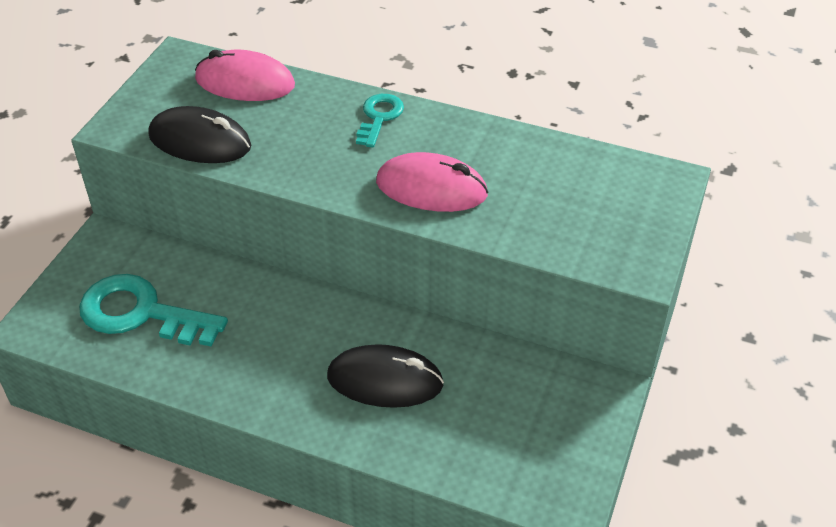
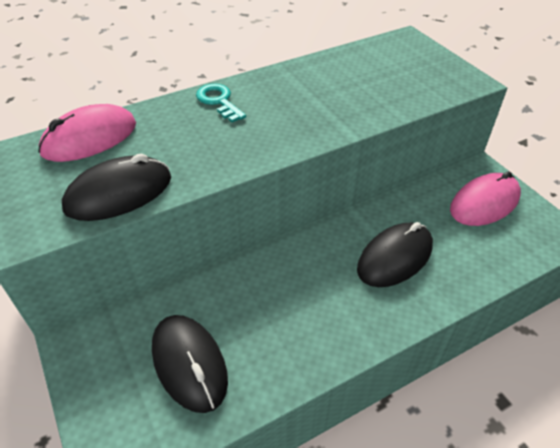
camera: 50 degrees left, 0 degrees up
(141, 313) = (189, 364): turquoise key -> black mouse
(431, 188) = (316, 115): pink mouse -> pink mouse (484, 203)

